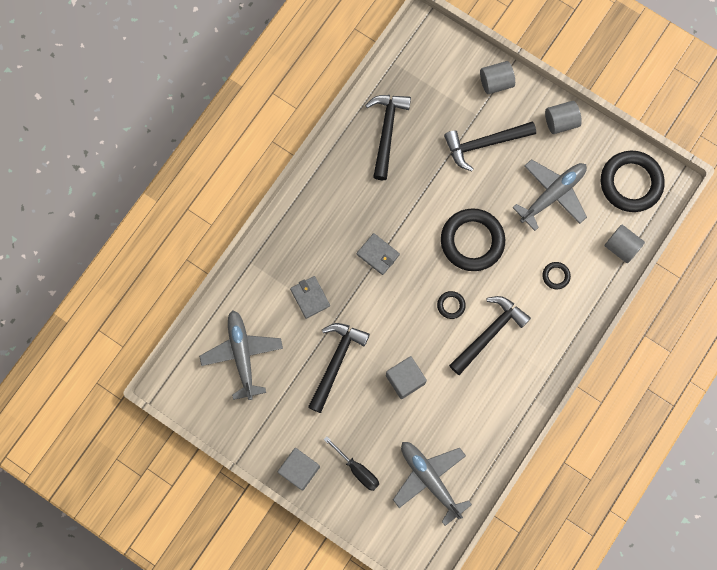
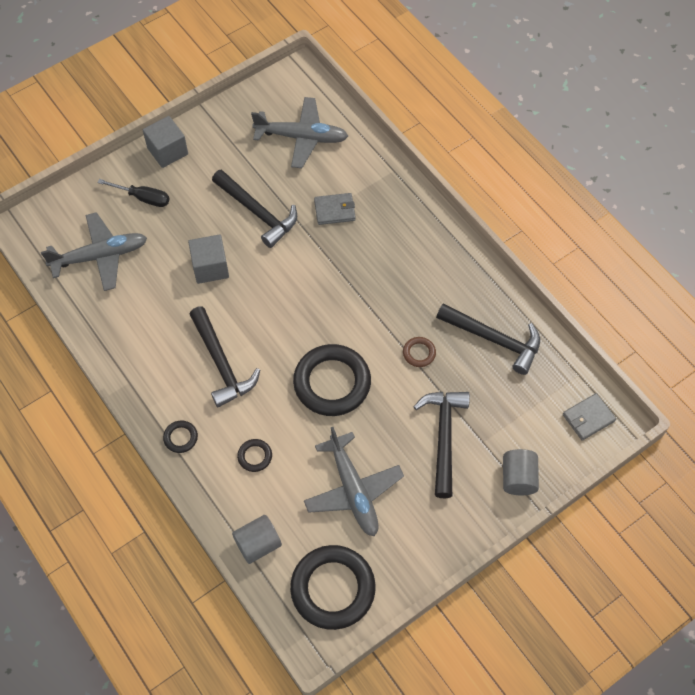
camera: 110 degrees right, 15 degrees down
(357, 469) = (143, 198): black screwdriver -> black screwdriver turned 135 degrees counterclockwise
(378, 254) = (355, 285): grey wallet -> grey wallet (588, 418)
(420, 184) = (419, 353): none -> brown ring
(451, 305) = (269, 336): black ring -> black ring (180, 438)
(560, 122) = (442, 535): grey cylinder -> none

